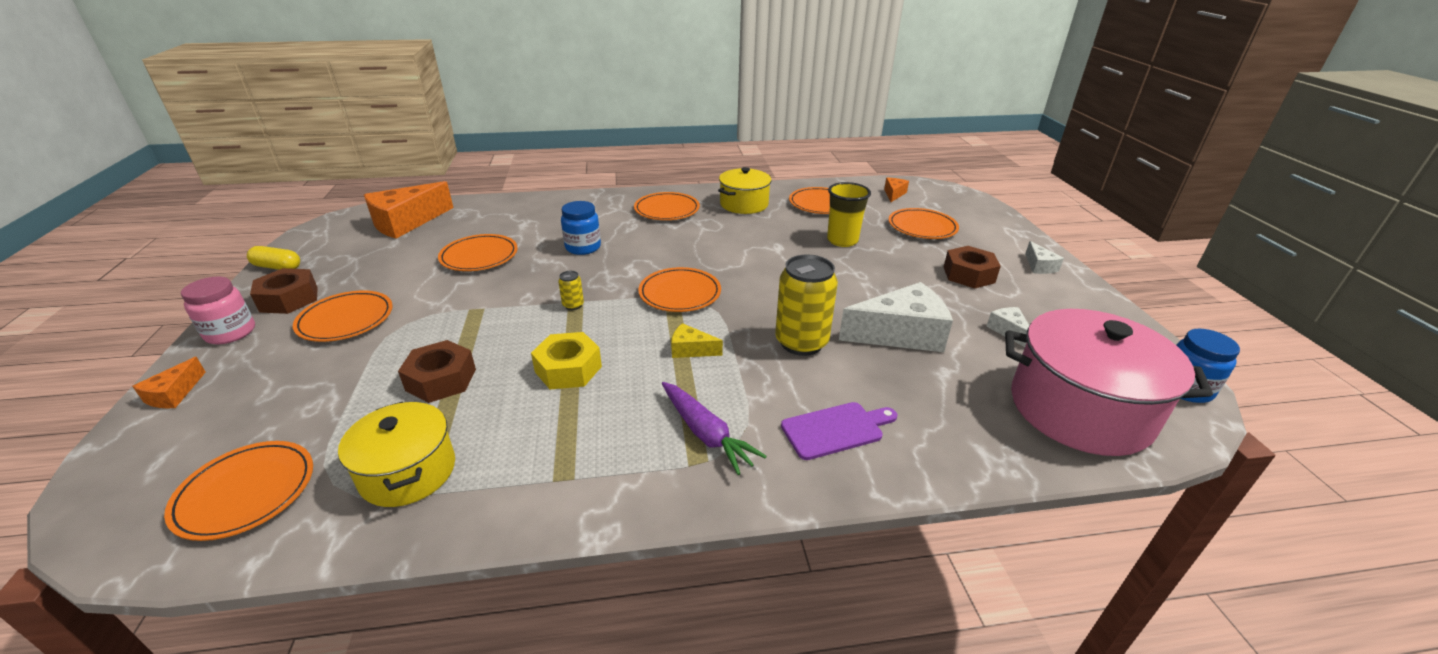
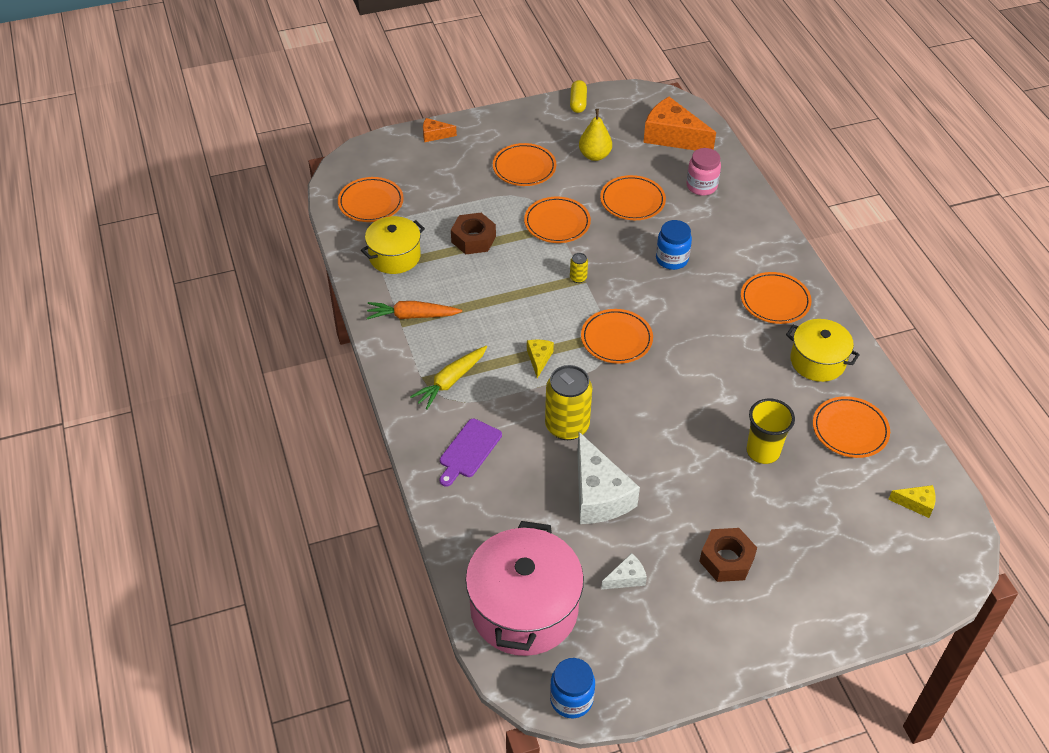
camera: 80 degrees right, 15 degrees up
(230, 333) = (495, 124): pink jar -> pink jar (701, 186)
(289, 299) = (540, 129): brown nut -> none
(382, 268) = (594, 155): none -> yellow pear
(556, 463) = (412, 316): none -> orange carrot
(568, 369) = (499, 297): yellow nut -> none
(706, 434) = (450, 381): purple carrot -> yellow carrot
(836, 429) = (468, 451): purple cutting board -> purple cutting board turned 60 degrees clockwise
(894, 194) = (916, 504): orange cheese -> yellow cheese
(922, 227) = (828, 527): orange plate -> orange plate (557, 223)
(1039, 266) = (771, 631): white cheese -> none

